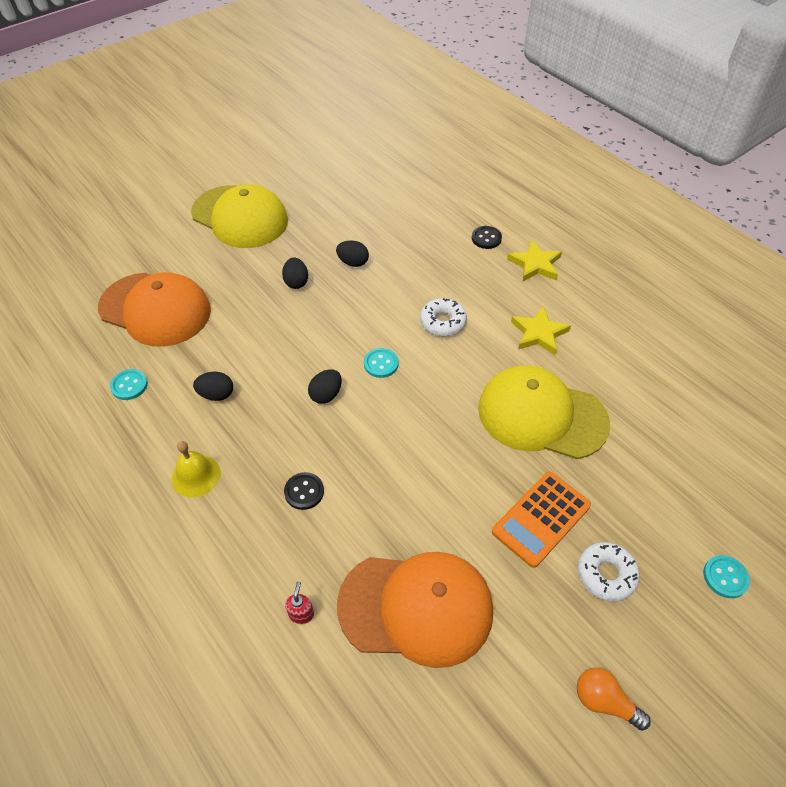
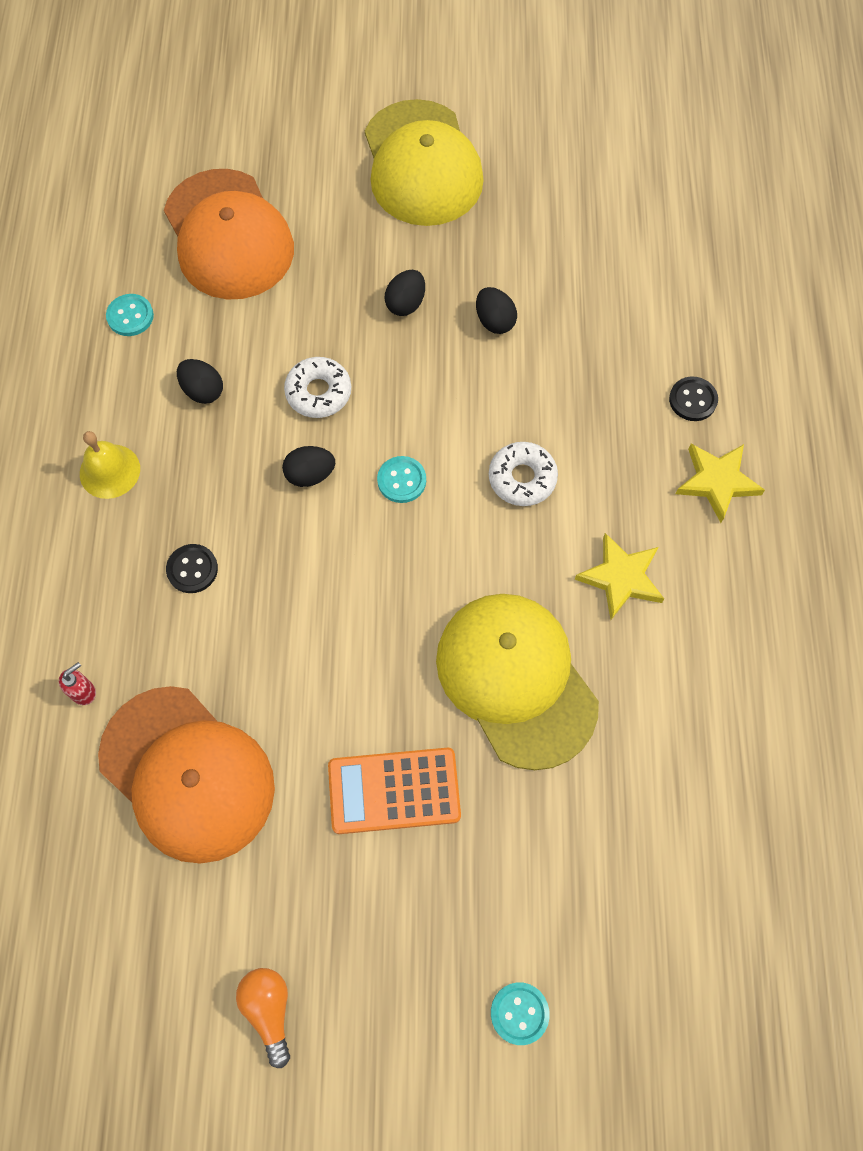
camera: 40 degrees right, 15 degrees up
(606, 574) = (399, 902): white donut -> white donut (318, 392)

